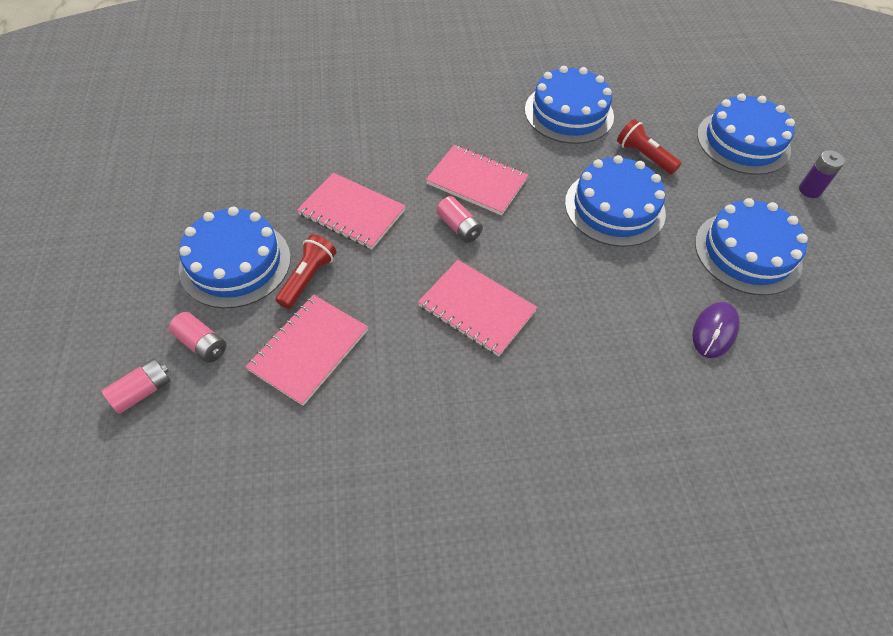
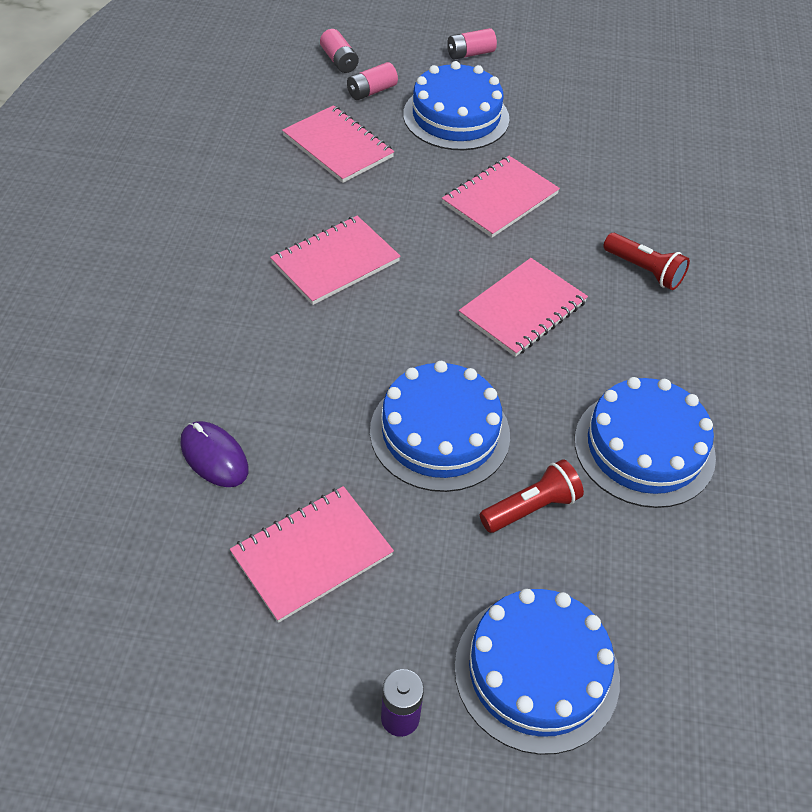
camera: 105 degrees right, 5 degrees down
(308, 278) = (420, 157): red flashlight -> red flashlight (644, 271)
(459, 227) = (452, 276): pink battery -> pink battery (470, 54)
(747, 252) = (312, 554): blue cake -> pink notebook

